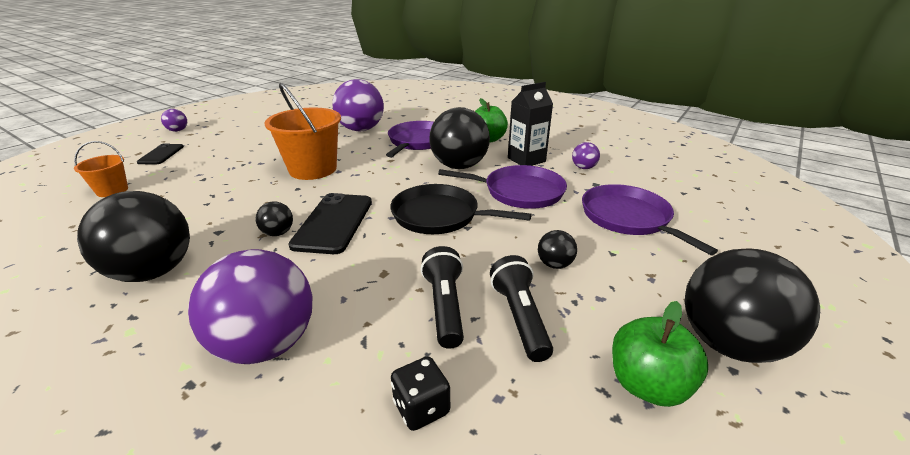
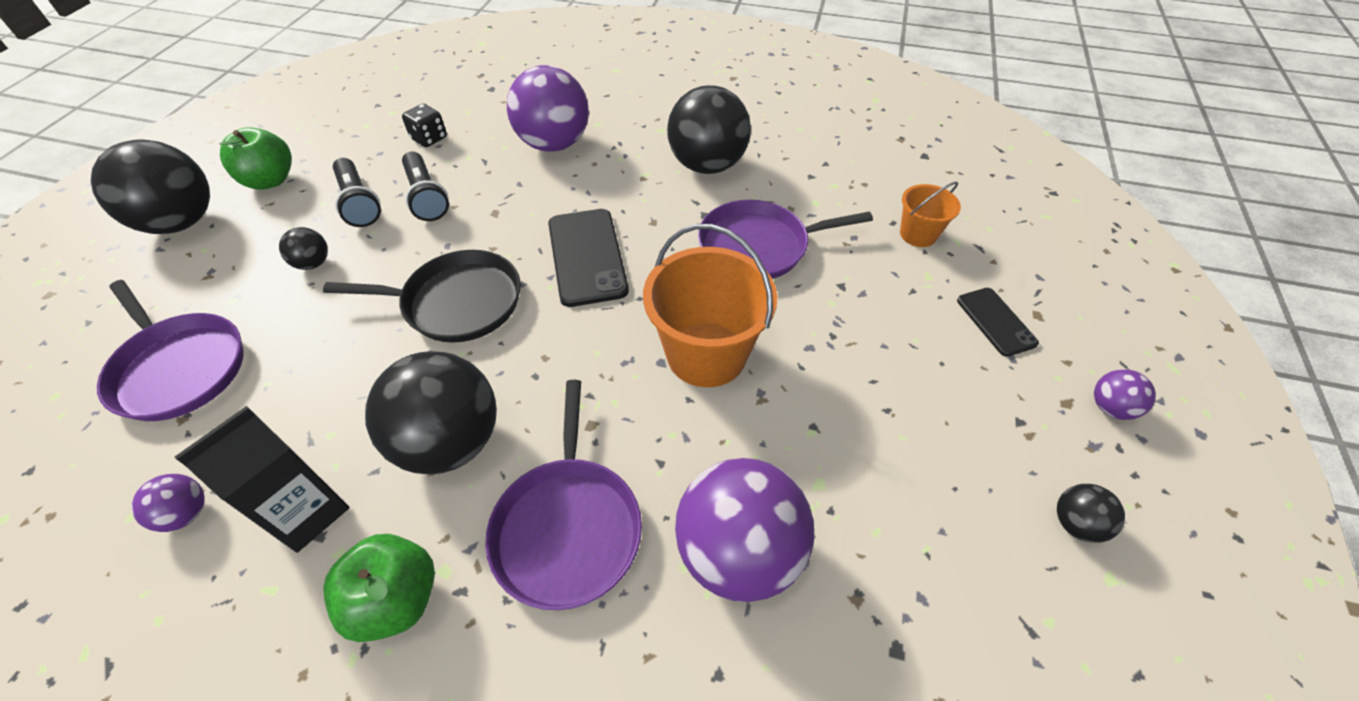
camera: 160 degrees right, 20 degrees up
(278, 233) = (638, 228): black ball -> black ball (1075, 524)
(519, 192) = (337, 389): purple pan -> purple pan (759, 246)

